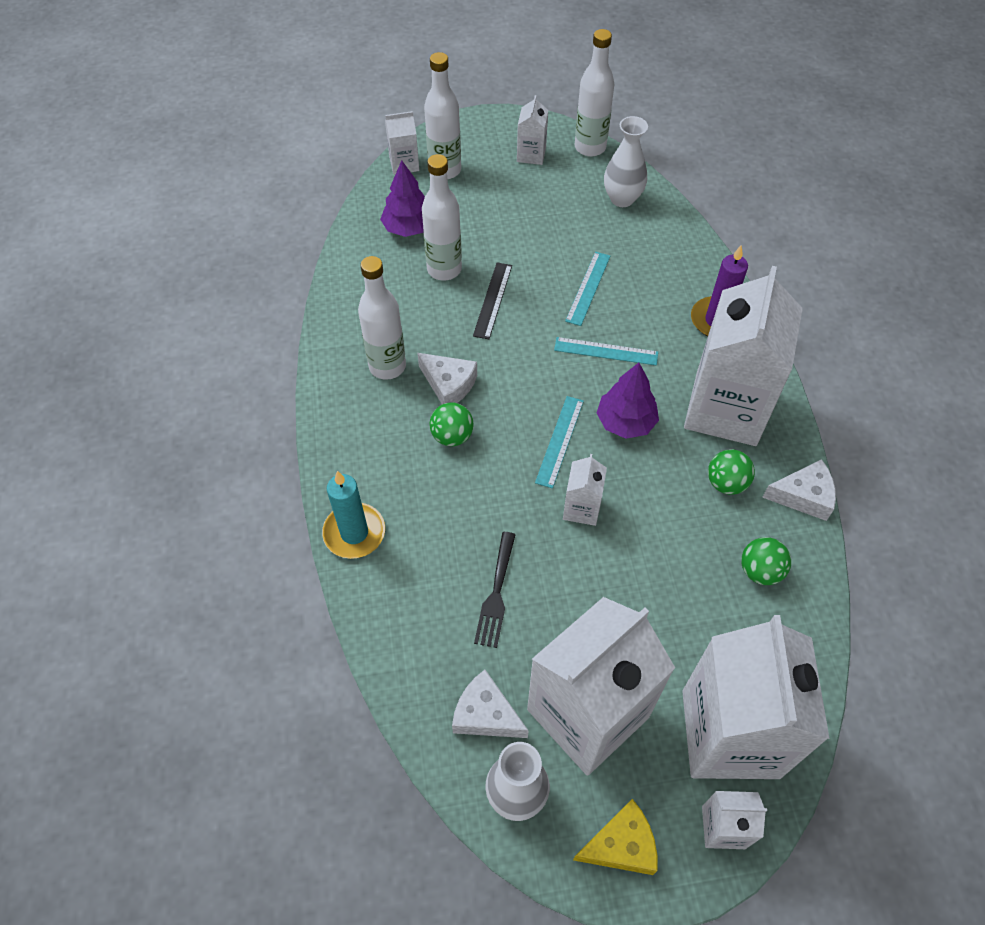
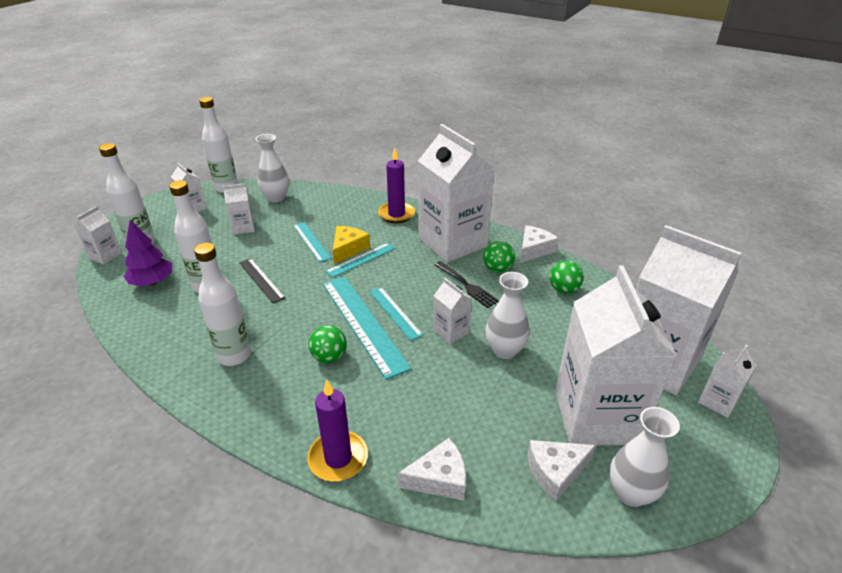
camera: 50 degrees left, 20 degrees down
(354, 533) = (338, 458): turquoise candle -> purple candle
(449, 384) = (290, 335): white cheese -> white cheese (439, 478)
(496, 594) = (469, 408): black fork -> black fork (467, 286)
(519, 427) = (363, 323): none -> turquoise ruler
(547, 218) = (243, 227): none -> white carton
(601, 574) = (504, 350): none -> white vase
(621, 845) = (703, 458): yellow cheese -> yellow cheese (348, 249)
(625, 422) = (415, 280): purple tree -> none

